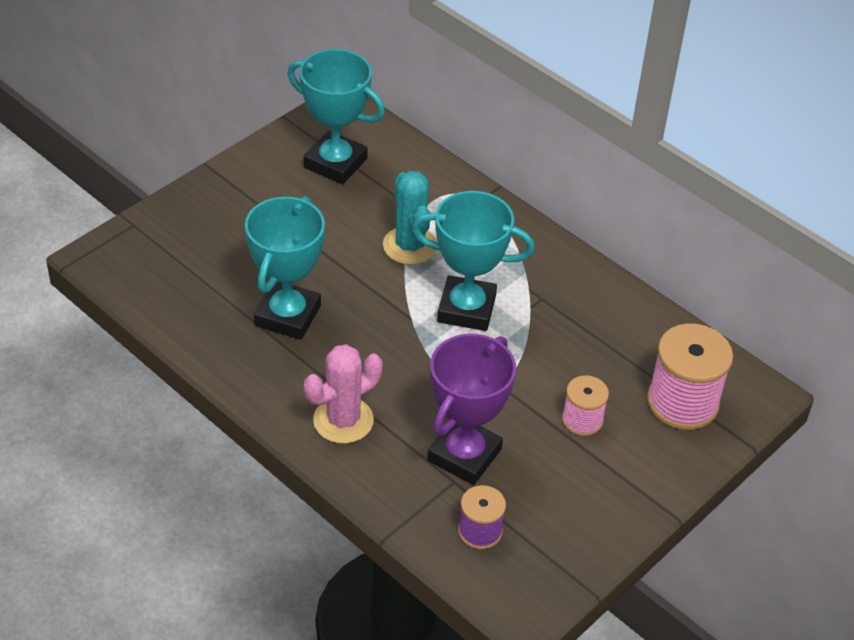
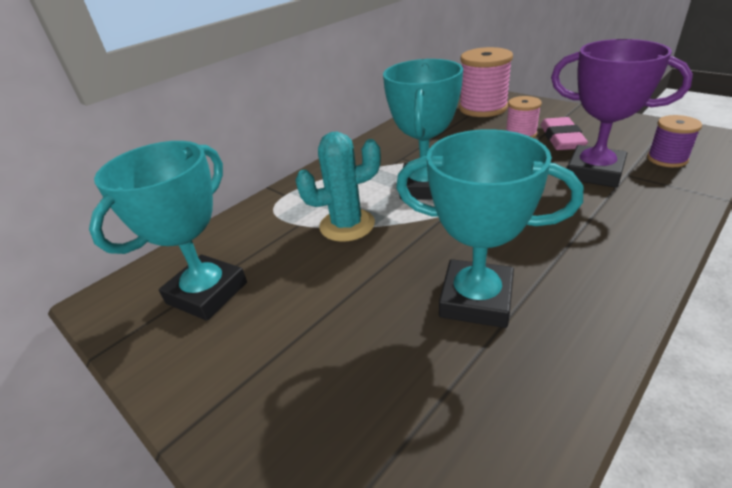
camera: 85 degrees left, 10 degrees down
(343, 420) = (608, 238): pink cactus -> none
(559, 455) = (561, 138): none -> pink eraser

